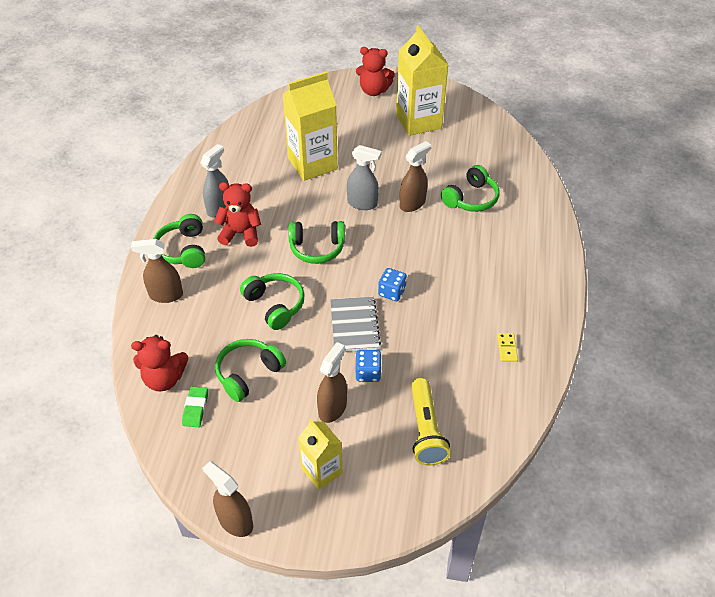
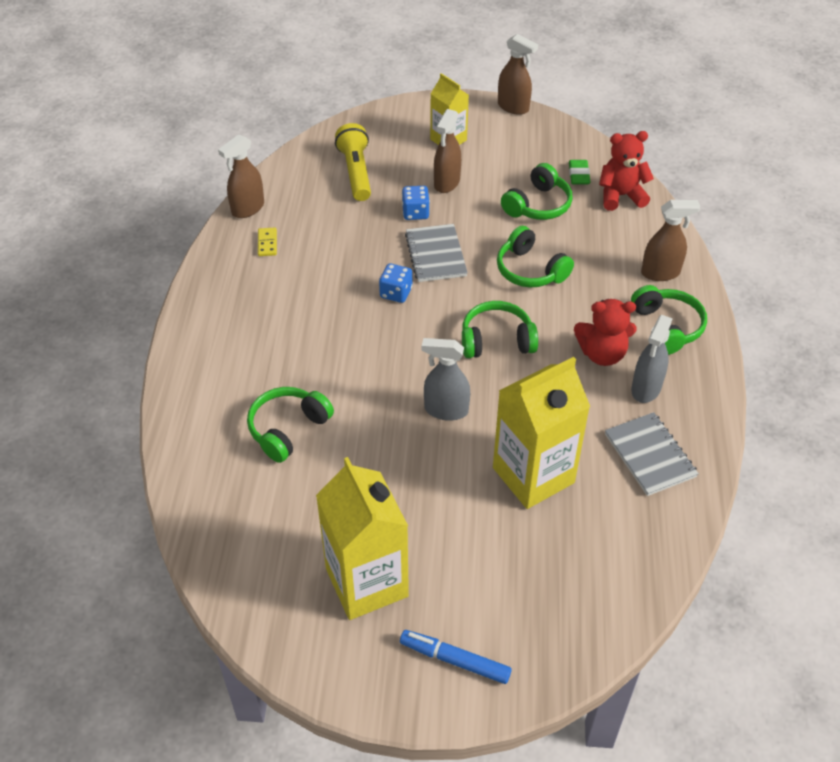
camera: 175 degrees right, 0 degrees up
(235, 170) = (650, 455): none -> grey notebook
(374, 91) = (455, 660): red teddy bear -> blue marker
(412, 204) = (374, 415): brown spray bottle -> brown spray bottle (247, 208)

